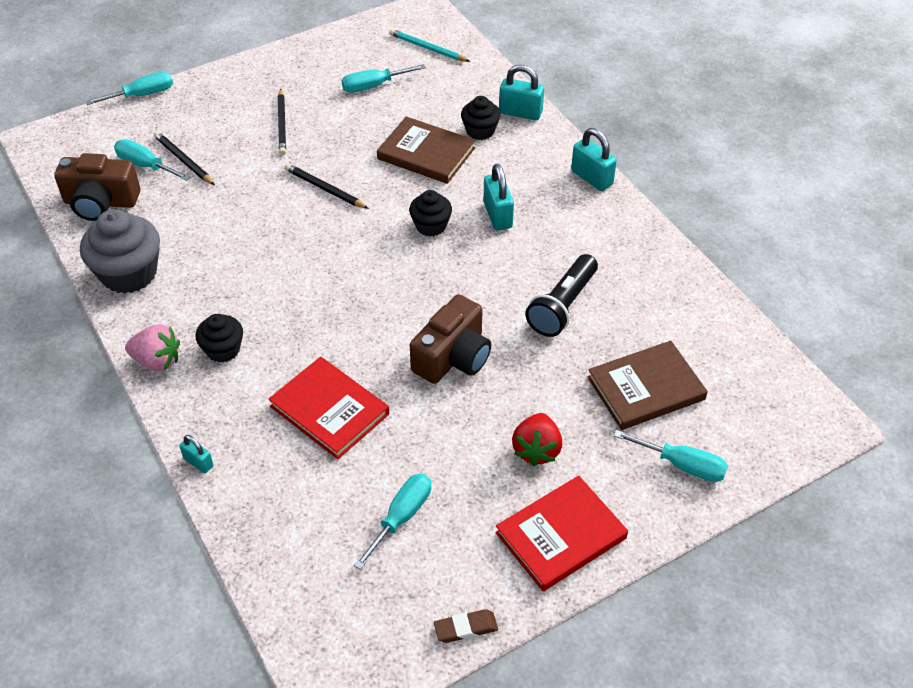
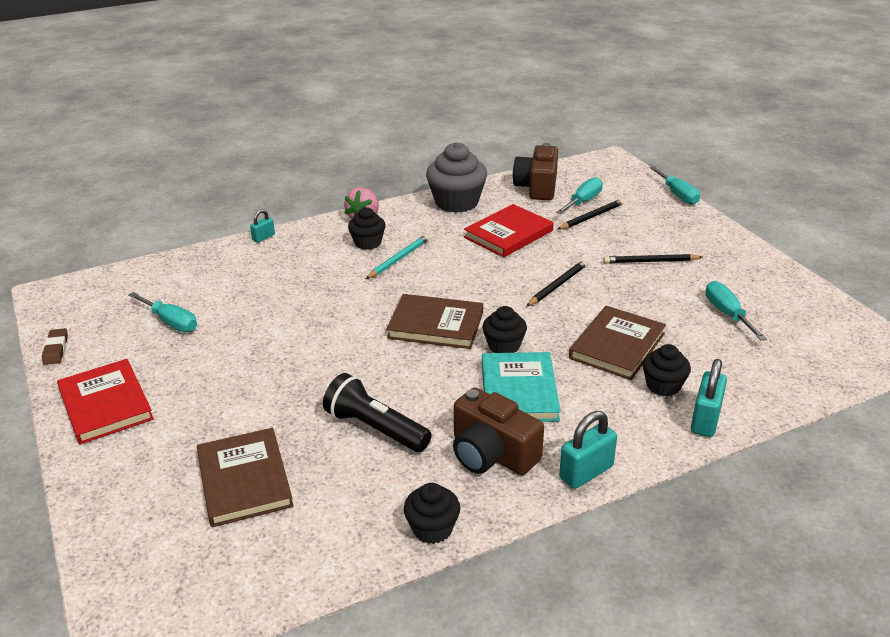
camera: 95 degrees right, 15 degrees down
(329, 410) = (290, 289): red book -> red book (508, 234)
(398, 276) = (436, 325): none -> brown book
(428, 48) = (814, 352): turquoise pencil -> turquoise pencil (399, 259)
(453, 357) = (327, 353): brown camera -> brown camera (491, 454)
(497, 215) = (519, 391): turquoise padlock -> turquoise book
(536, 450) = (201, 397): red strawberry -> none
(670, 261) = (432, 528): none -> black cupcake
(682, 465) = (137, 495): turquoise screwdriver -> none

